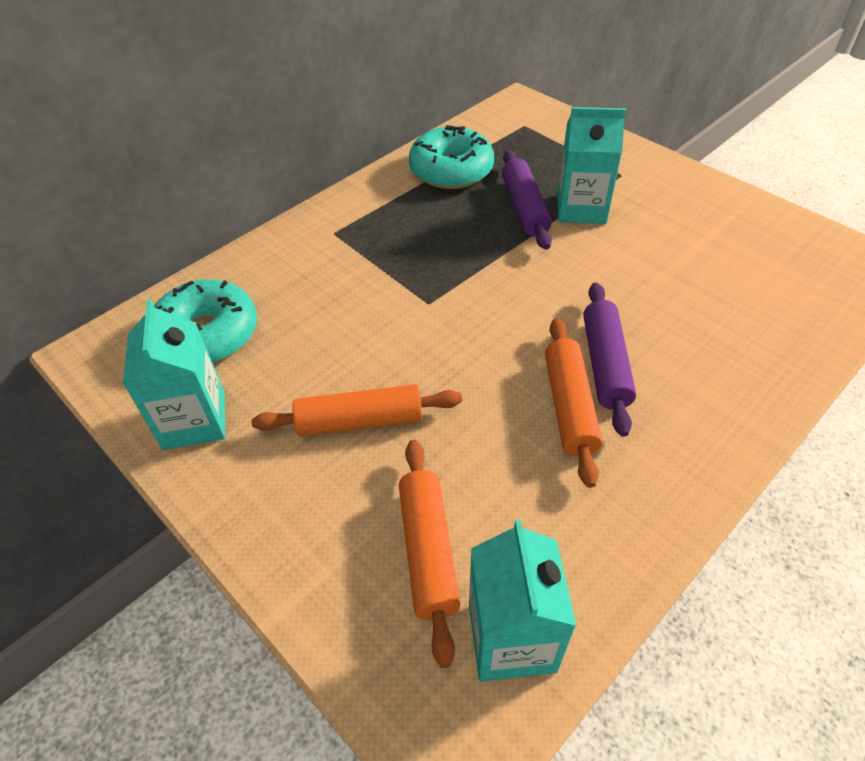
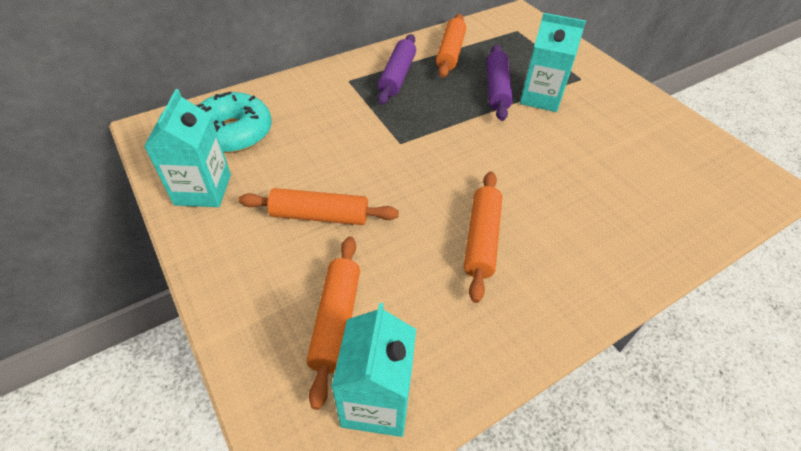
camera: 10 degrees right, 0 degrees up
(451, 170) = (450, 52): turquoise donut -> orange rolling pin
(605, 364) = (520, 214): purple rolling pin -> purple rolling pin (397, 76)

